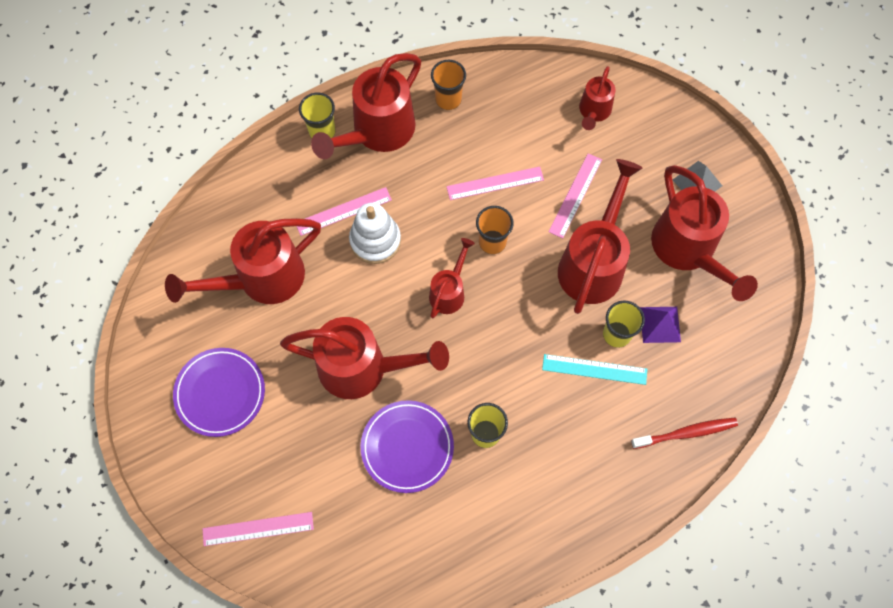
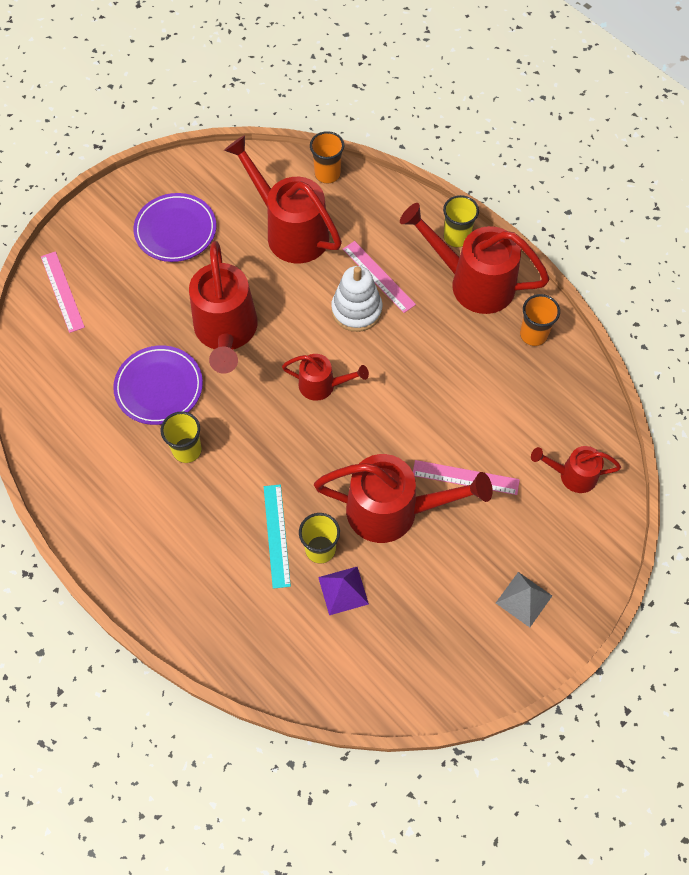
camera: 75 degrees right, 5 degrees down
(492, 242) = (387, 411): orange cup -> orange cup (327, 174)
(495, 183) = (453, 399): pink ruler -> none
(686, 433) = (230, 639): red toothbrush -> none
(688, 250) = (438, 604): red watering can -> none

